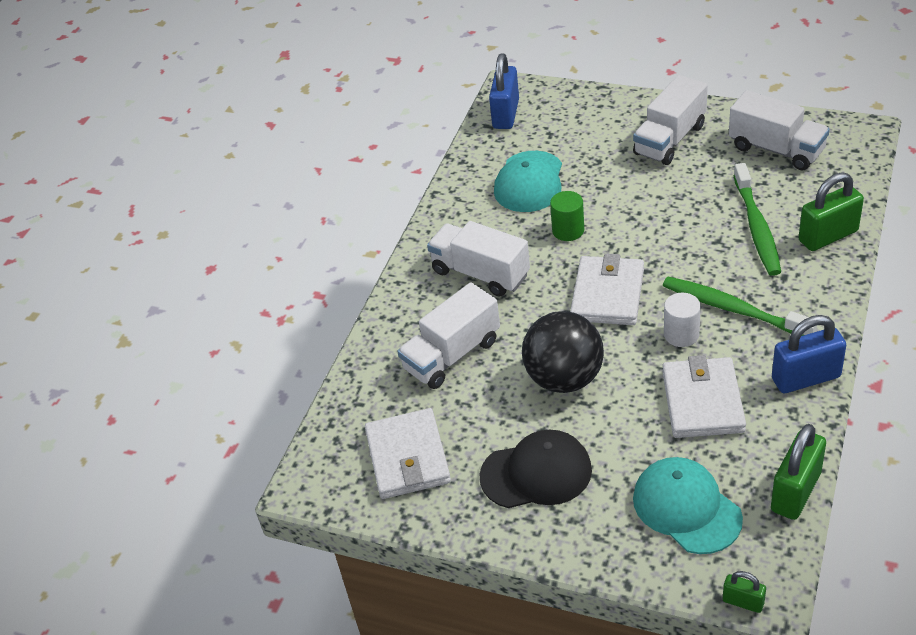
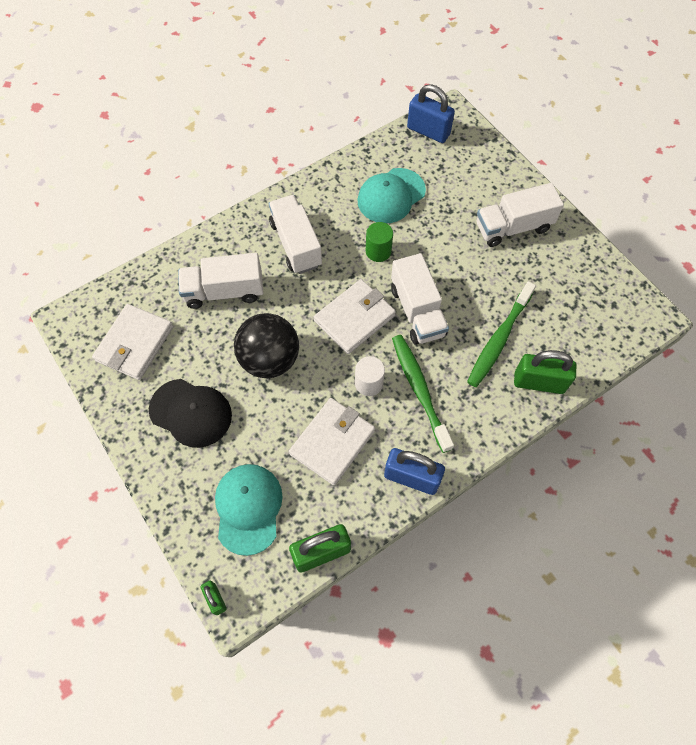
camera: 30 degrees right, 20 degrees up
(506, 114) = (428, 131): blue padlock -> blue padlock turned 75 degrees clockwise
(776, 149) = (576, 287): white truck -> white truck (417, 311)

